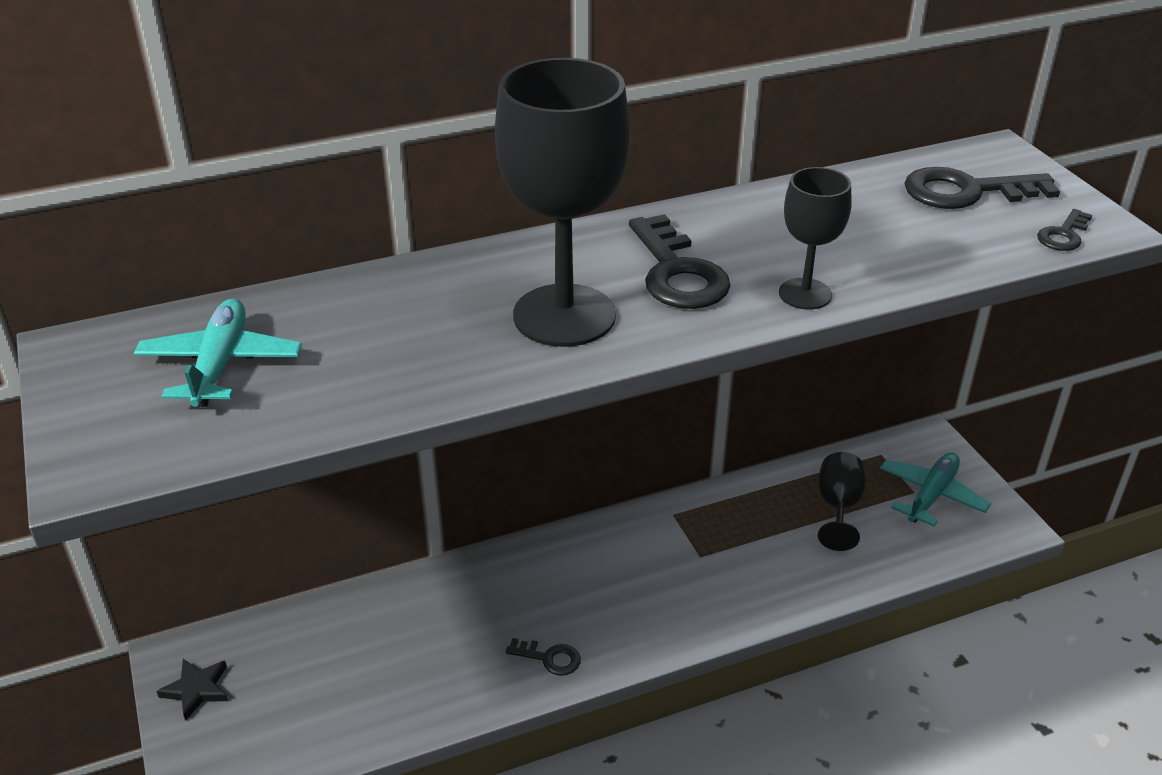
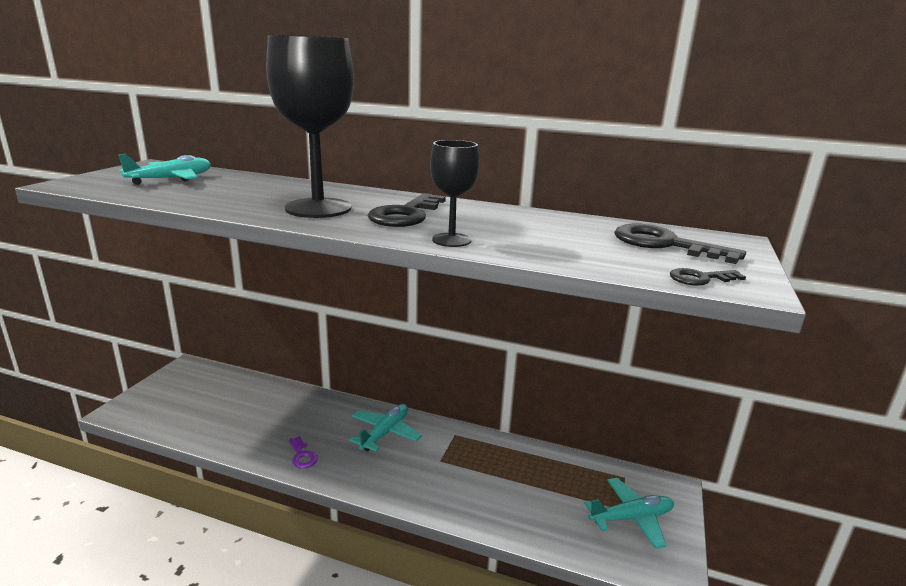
camera: 40 degrees right, 15 degrees down
(196, 689) = (173, 380): black star -> none
(549, 658) = (302, 456): black key -> purple key
(599, 564) = (385, 433): none -> turquoise plane
(838, 507) = (556, 486): black goblet -> none

